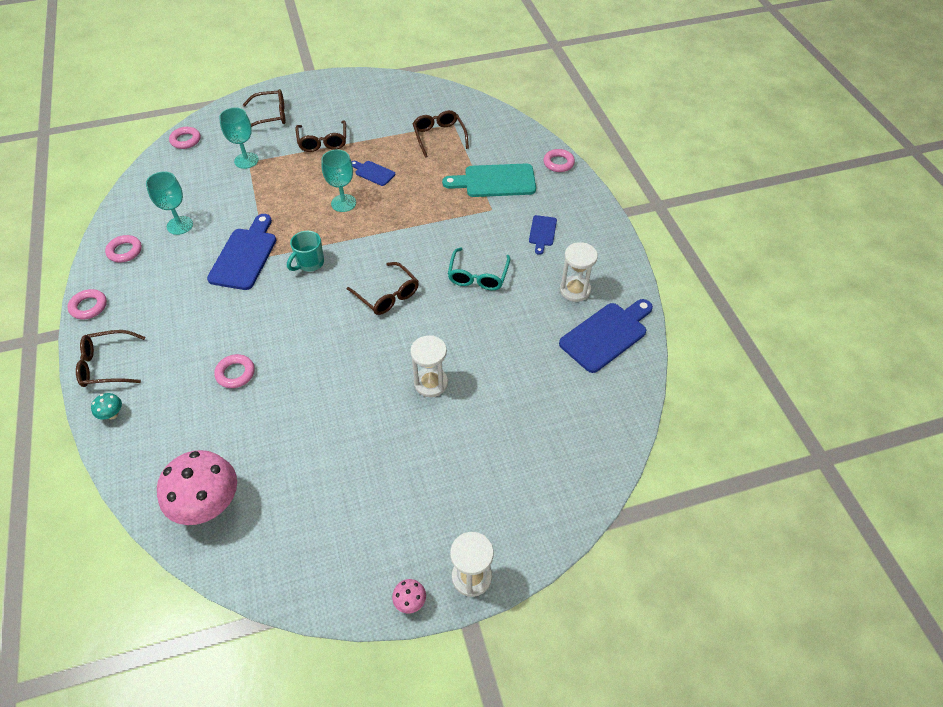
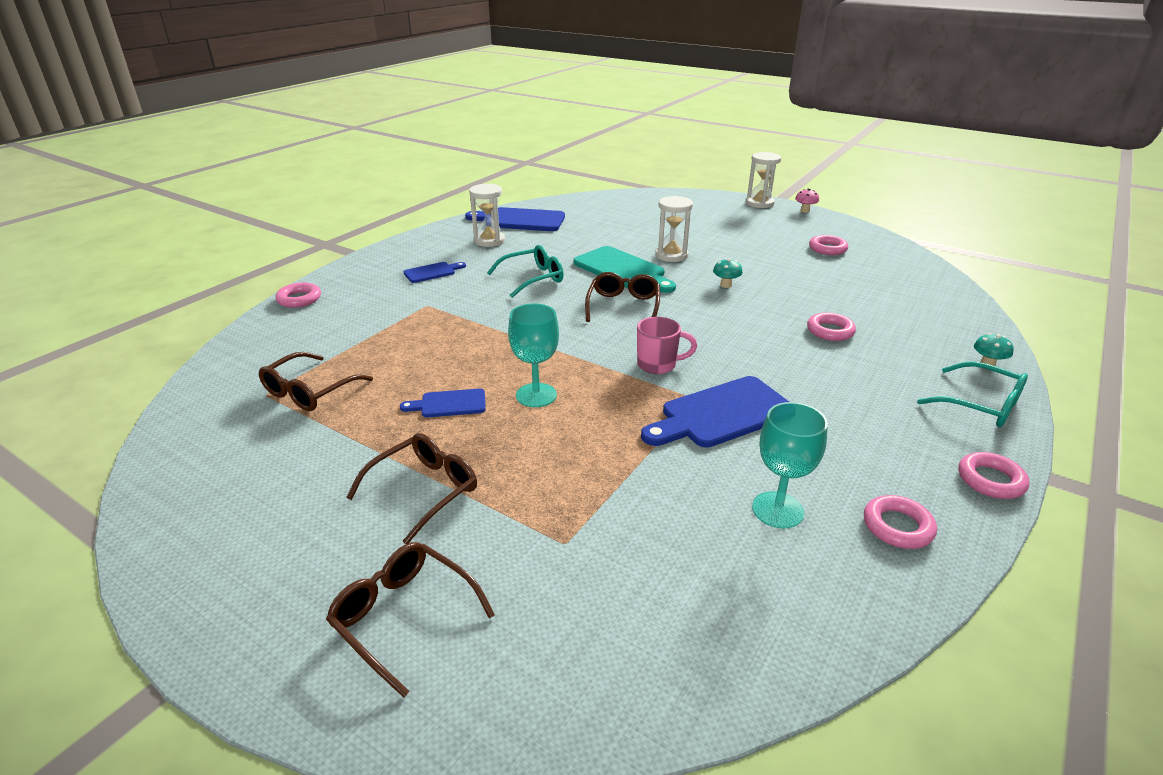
camera: 130 degrees left, 20 degrees down
(106, 365) = (981, 405): brown glasses -> turquoise glasses
(185, 140) = (616, 699): pink ring -> pink ring (827, 249)
(209, 505) = (913, 283): pink mushroom -> none
(246, 160) = (565, 548): turquoise goblet -> none
(309, 263) = (658, 365): turquoise mug -> pink mug
(350, 374) = (726, 285): none -> turquoise mushroom
(373, 173) = (449, 404): blue cutting board -> blue cutting board turned 90 degrees clockwise
(495, 181) = (373, 320): turquoise cutting board -> turquoise cutting board (622, 270)

